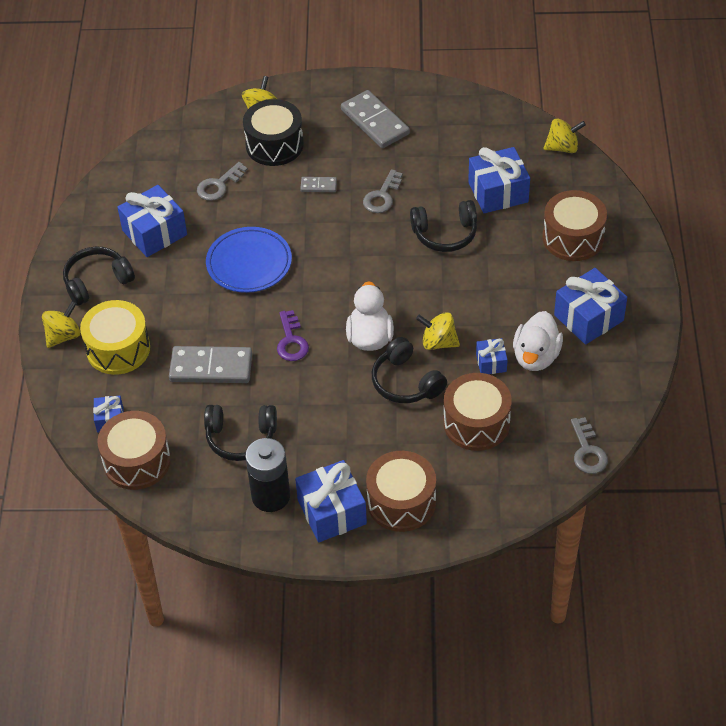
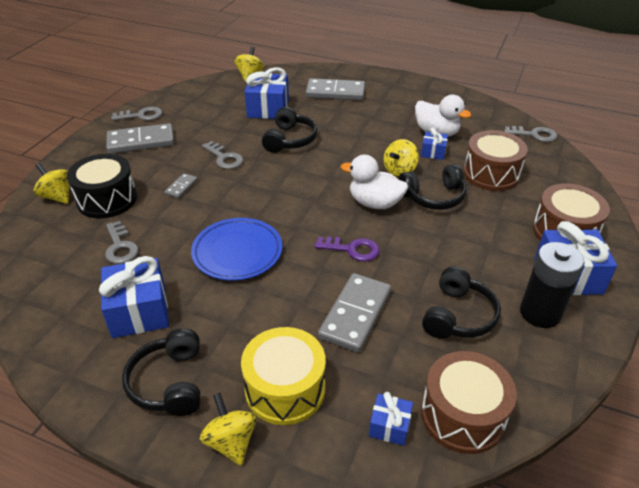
camera: 70 degrees left, 10 degrees down
(421, 99) = (141, 115): none -> grey key
(573, 238) = (335, 92): brown drum -> grey domino
(588, 318) = (412, 104): blue gift -> none

